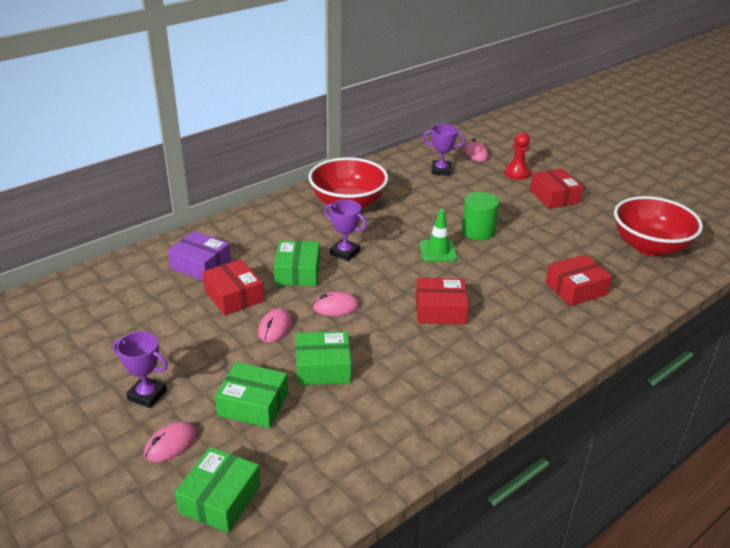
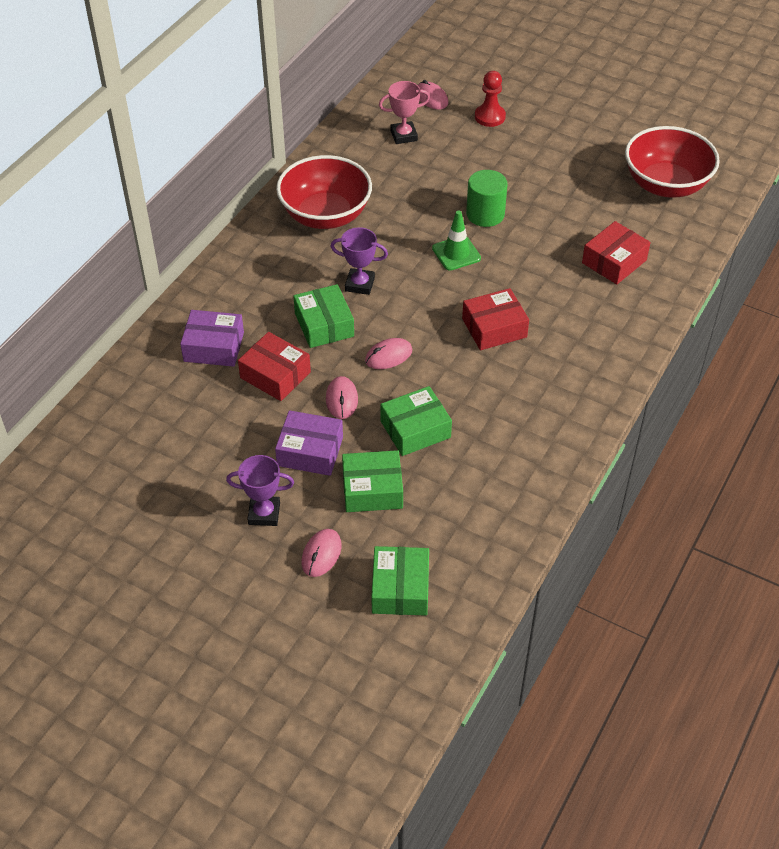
camera: 20 degrees left, 15 degrees up
(221, 358) = (310, 451): none -> purple box
(441, 170) = (404, 136): purple trophy -> pink trophy
(554, 196) = (544, 141): red box -> none

